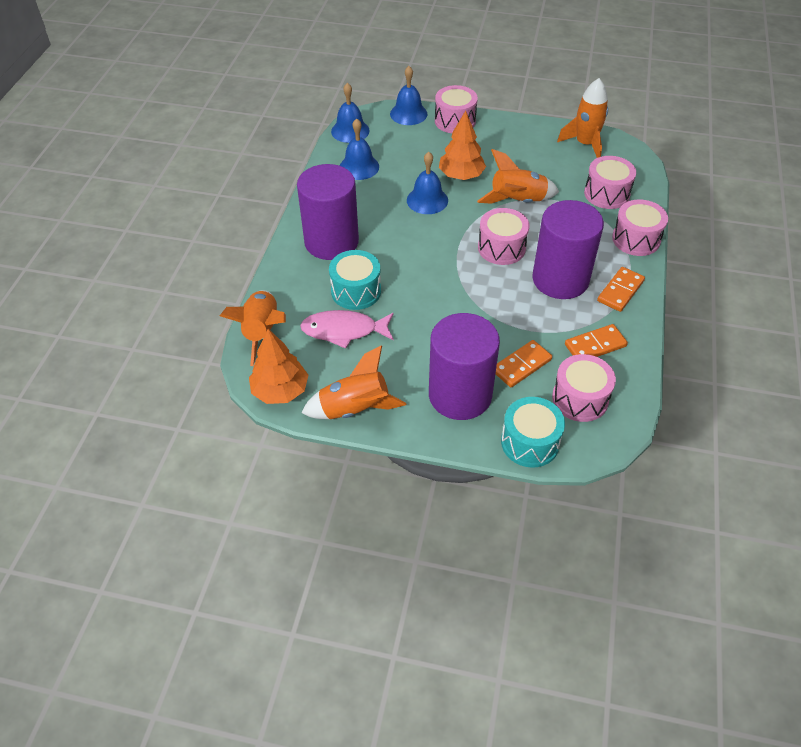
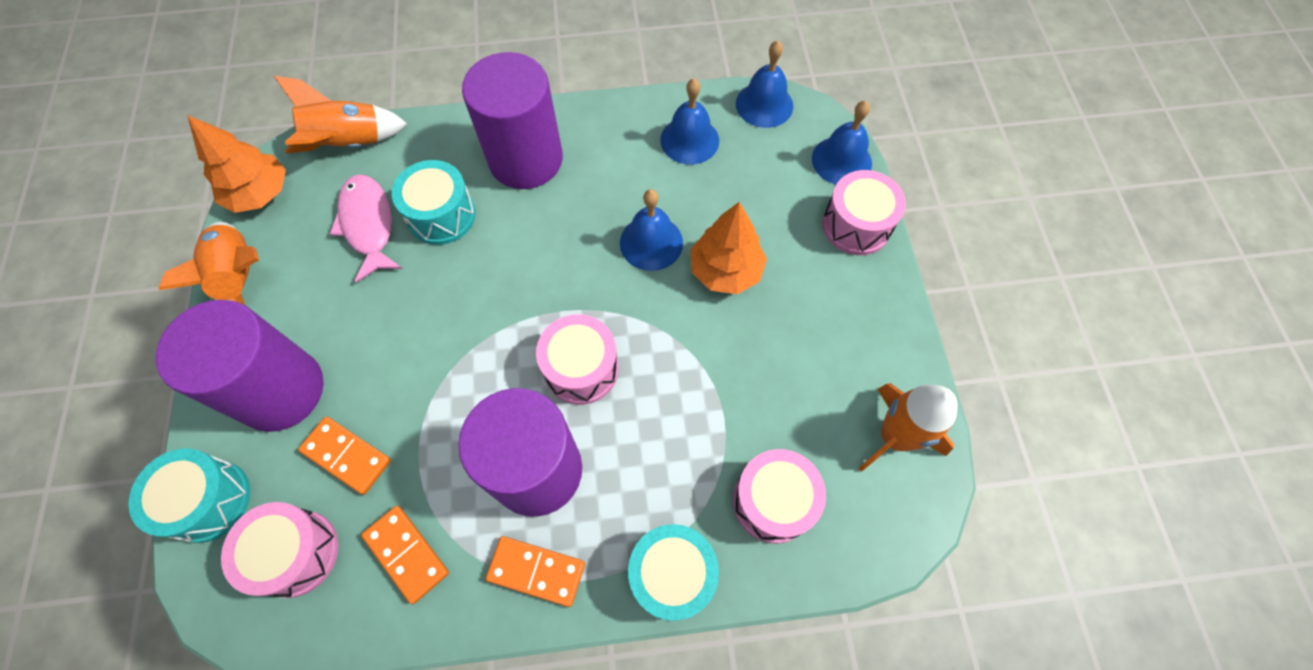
camera: 70 degrees right, 15 degrees up
(517, 201) = (697, 365): orange rocket -> none
(636, 239) = (672, 575): pink drum -> turquoise drum

